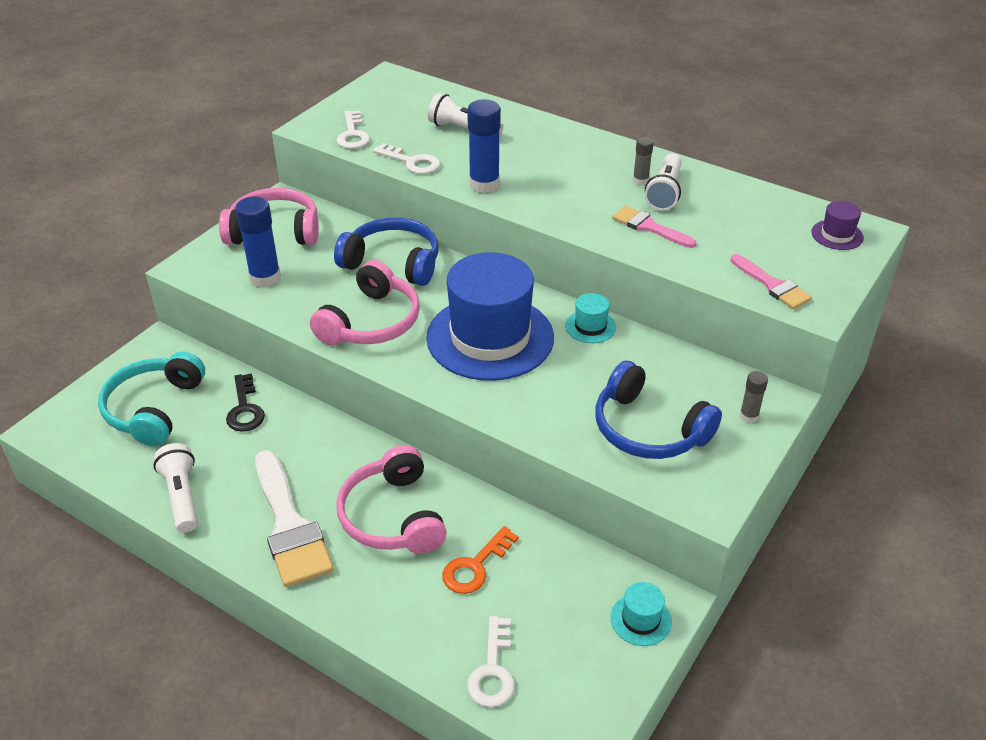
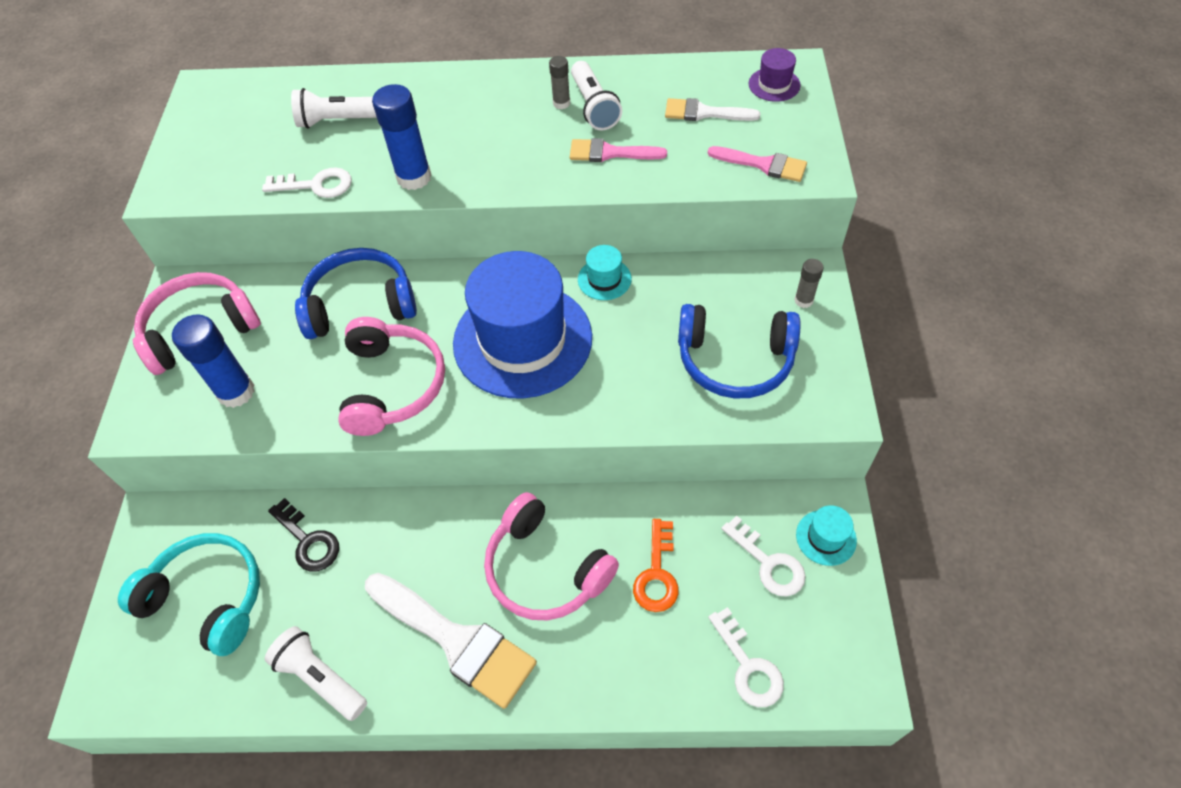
camera: 30 degrees left, 15 degrees up
(154, 409) = (208, 597): turquoise headphones -> turquoise headphones turned 135 degrees clockwise
(353, 135) = (222, 180): white key -> white key (768, 563)
(754, 231) = (704, 113): none -> white brush

